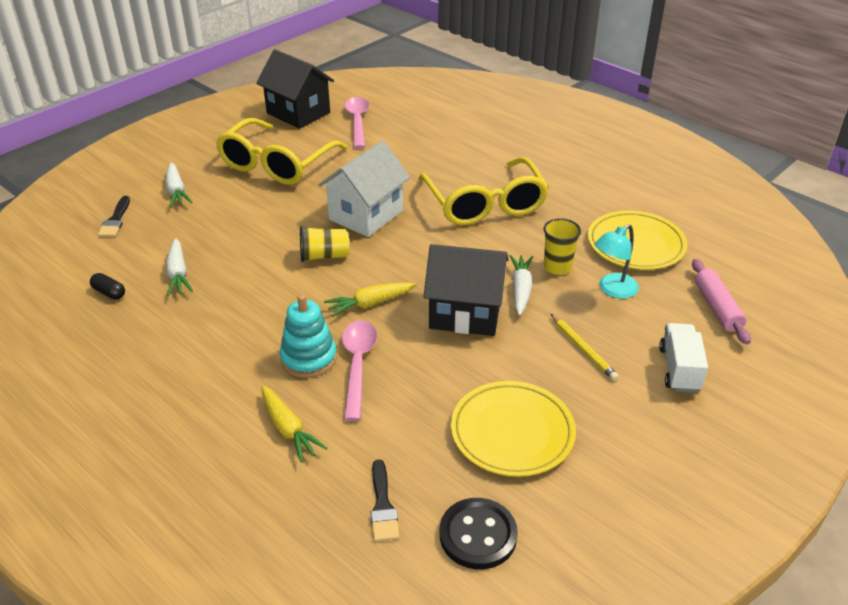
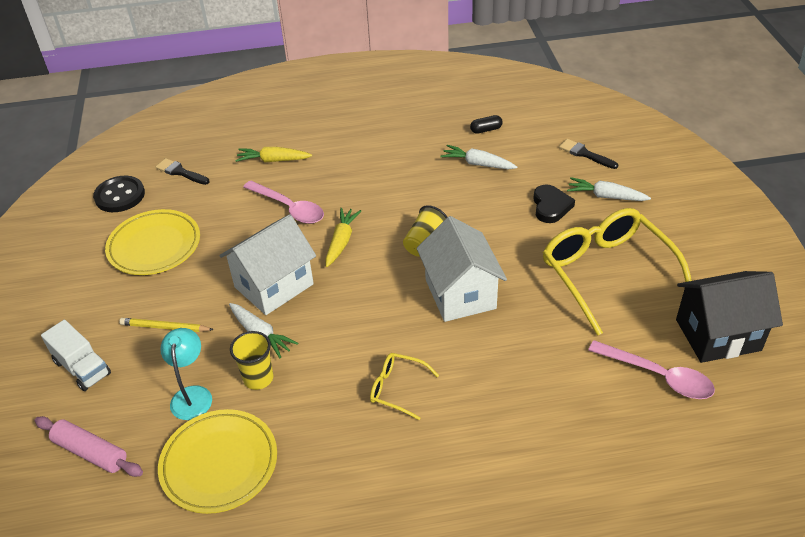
camera: 130 degrees right, 5 degrees up
(214, 212) = (551, 206): none -> black heart
(309, 358) = (321, 190): turquoise stacking toy -> none
(465, 313) = (274, 286): black house -> white house
(485, 204) = (397, 388): yellow glasses -> yellow glasses, size x0.46

